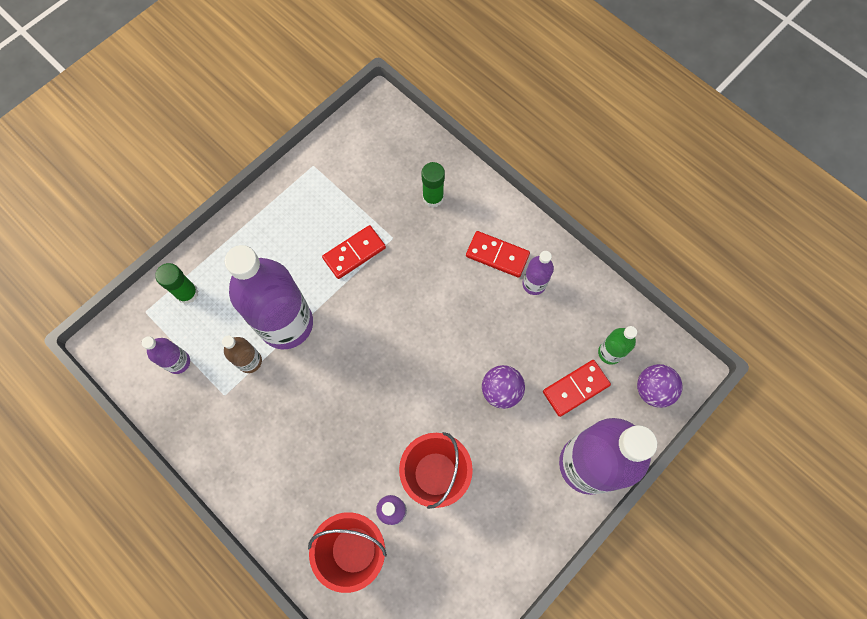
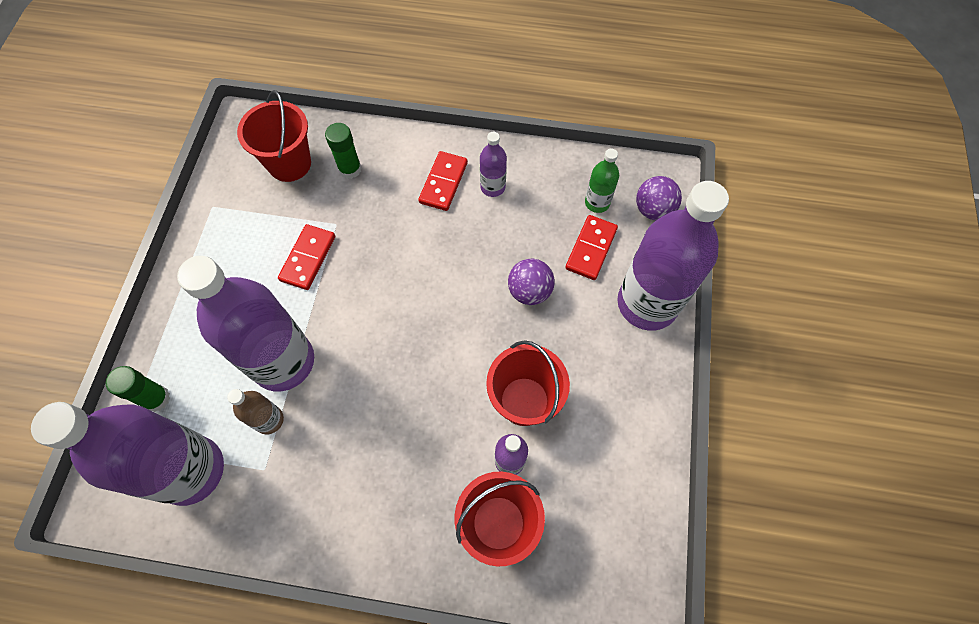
camera: 35 degrees left, 5 degrees down
(178, 362) = (191, 470): purple bottle -> purple bottle, size x2.25
(391, 164) = (289, 164): none -> red bucket
(497, 255) = (443, 182): red domino -> red domino turned 60 degrees counterclockwise

